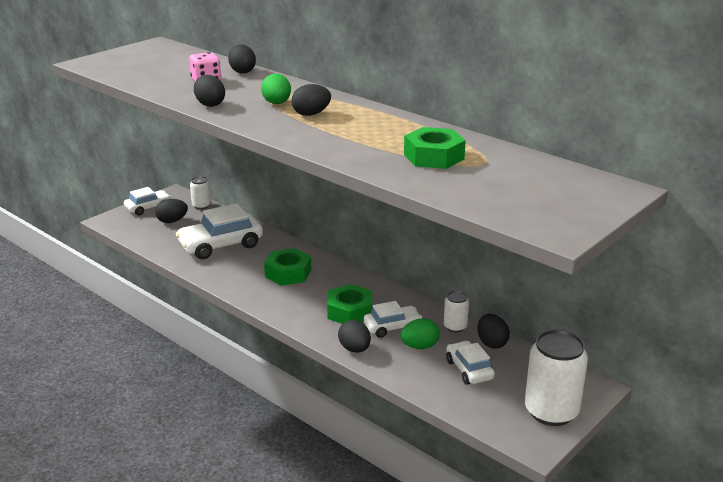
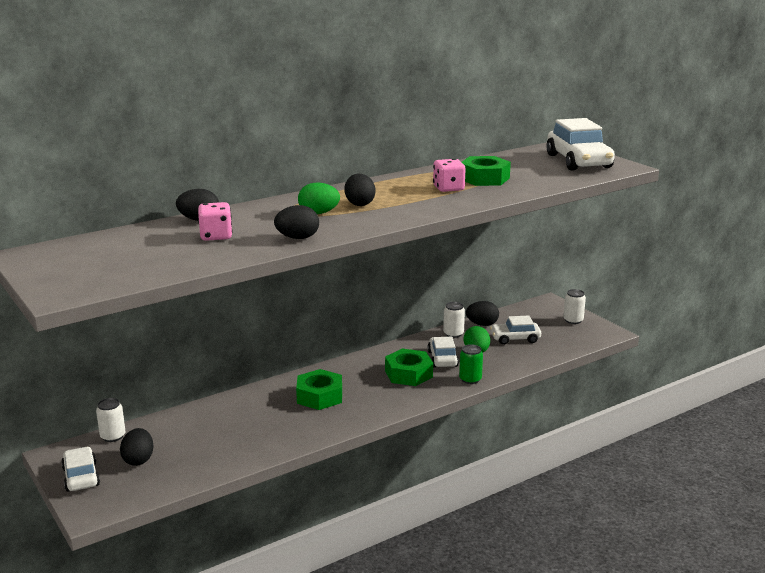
camera: 75 degrees left, 5 degrees down
(221, 245) = (229, 430): white car -> white car (578, 161)
(354, 349) = (470, 379): black egg -> green can
(384, 143) = (448, 188): none -> pink dice
(551, 412) = (573, 320): white can -> white can, size x0.50

